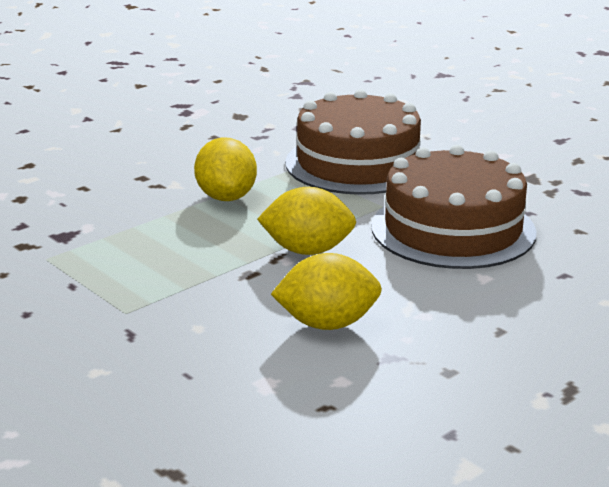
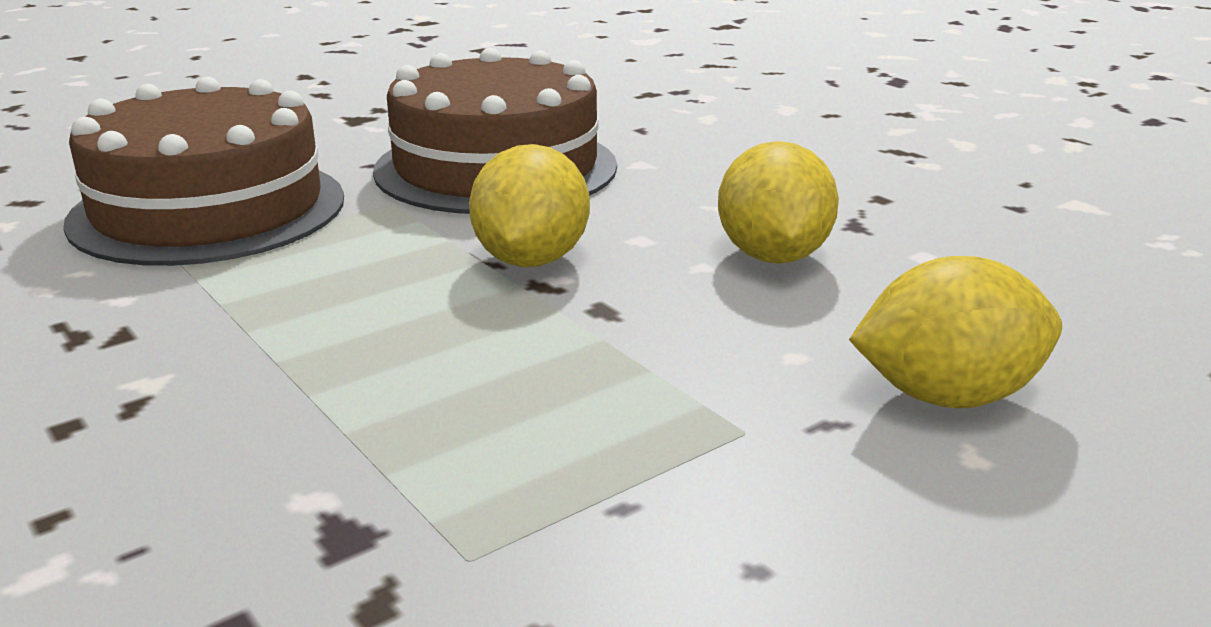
camera: 85 degrees left, 0 degrees up
(226, 197) = (265, 324): yellow lemon -> yellow lemon (947, 396)

